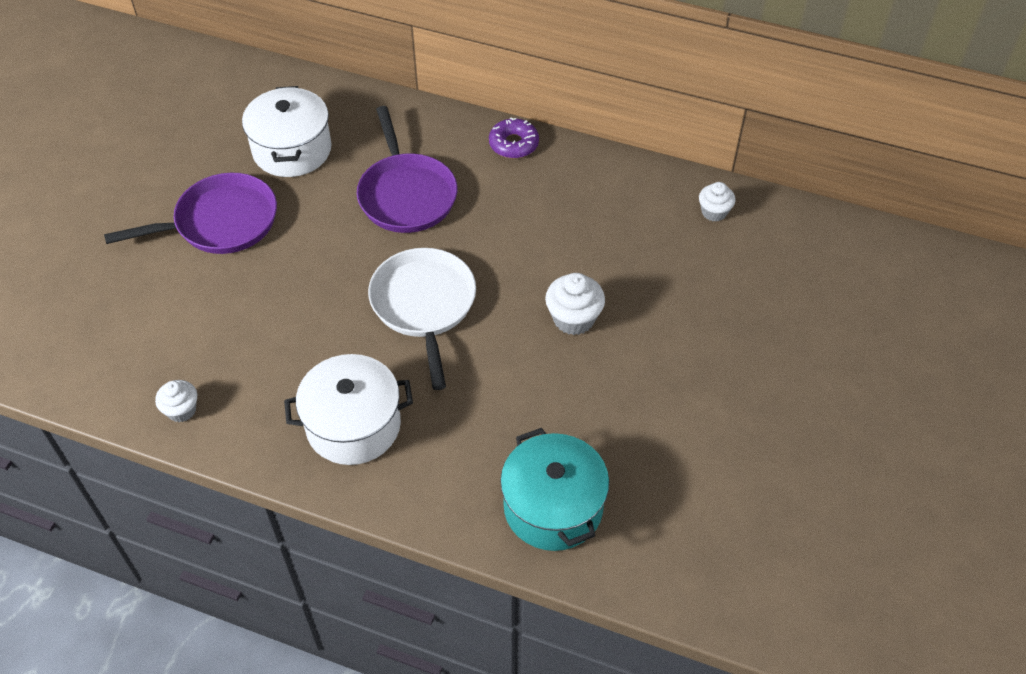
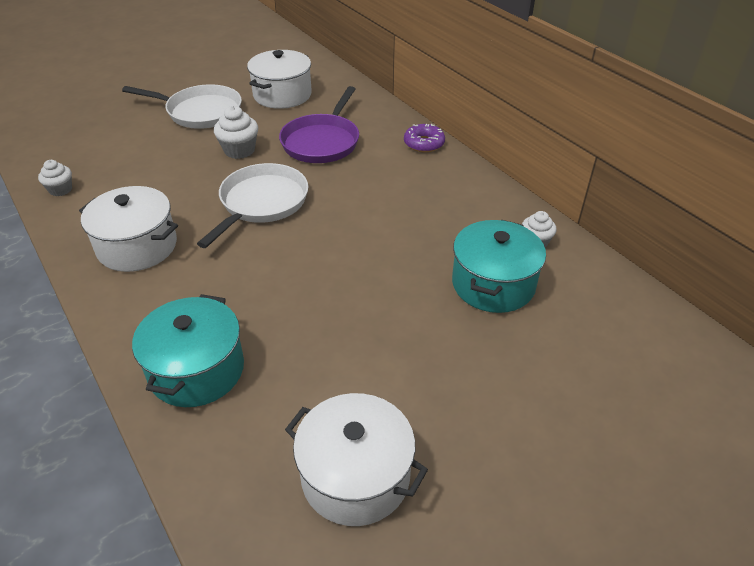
camera: 35 degrees right, 10 degrees down
(220, 222) = (200, 112): purple pan -> white pan
(573, 319) = (352, 258): white cupcake -> white cupcake (239, 150)
(716, 277) = (493, 284): none -> turquoise pot
(763, 509) = (355, 476): none -> white pot

